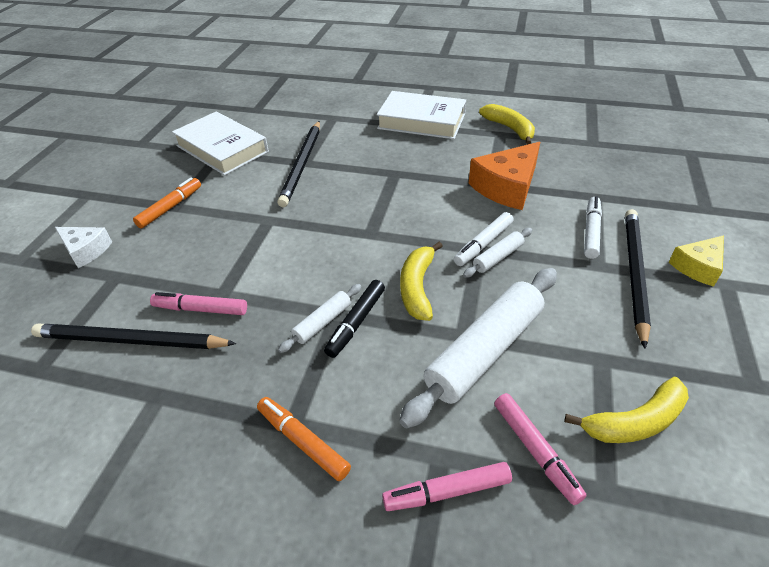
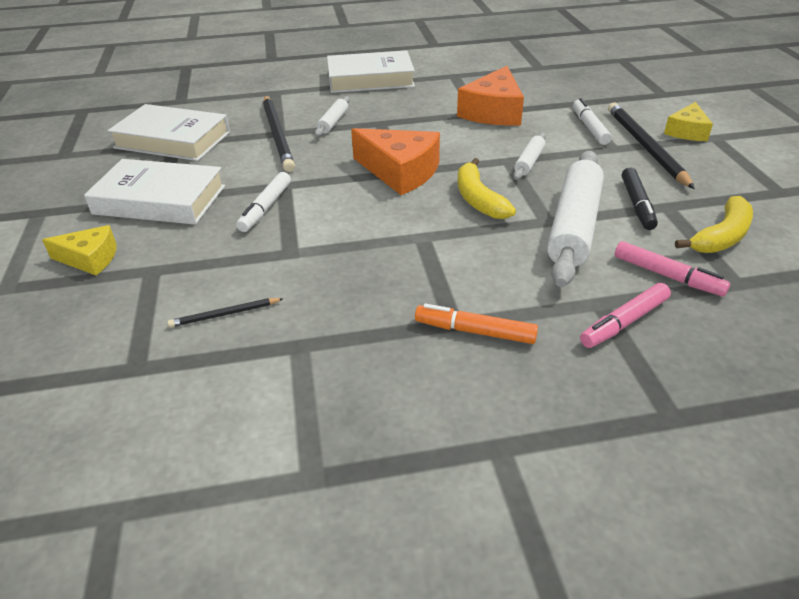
camera: 25 degrees left, 5 degrees down
(85, 251) = (90, 259): white cheese -> yellow cheese
(131, 341) = (225, 314): black pencil -> black pencil, size x0.47
(170, 207) = (160, 200): orange marker -> white book
(201, 309) = (279, 269): pink marker -> none
(323, 322) = (414, 246): white rolling pin -> white rolling pin (333, 122)
(356, 322) = (445, 237): black marker -> black marker (637, 205)
(371, 234) = (400, 172): none -> orange cheese
(483, 244) = (508, 156): white marker -> white marker (265, 208)
(509, 129) = (459, 70): yellow banana -> none

